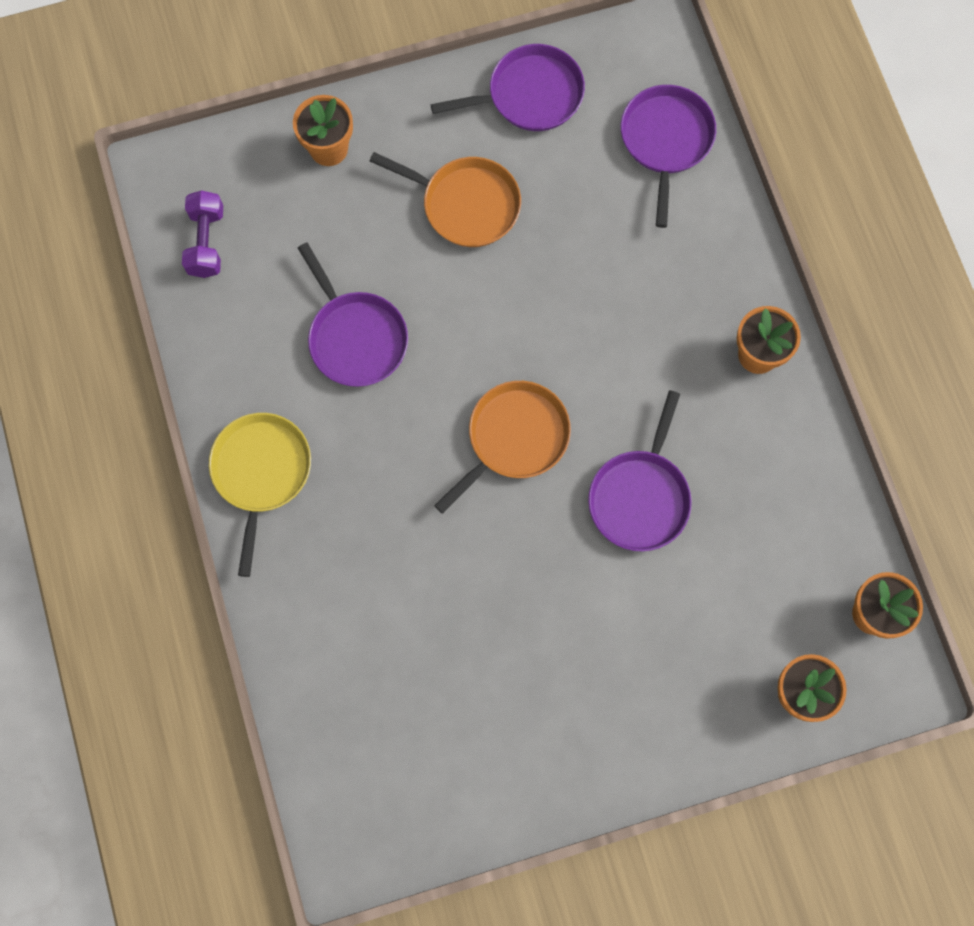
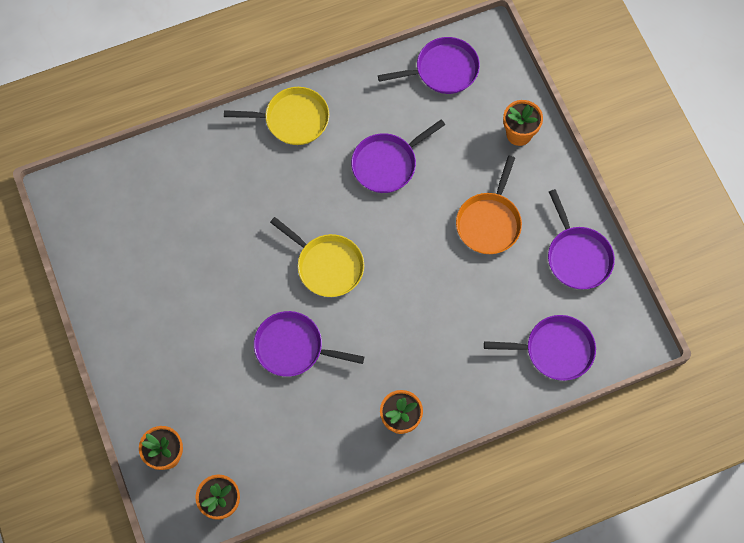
camera: 85 degrees right, 5 degrees down
(206, 242) = (443, 70): purple dumbbell -> purple pan
(514, 438) = (327, 266): orange pan -> yellow pan

